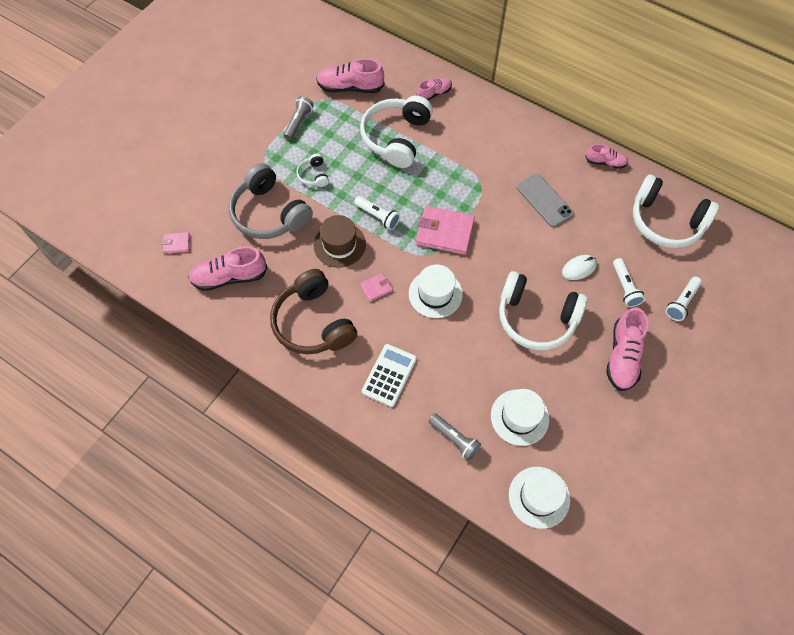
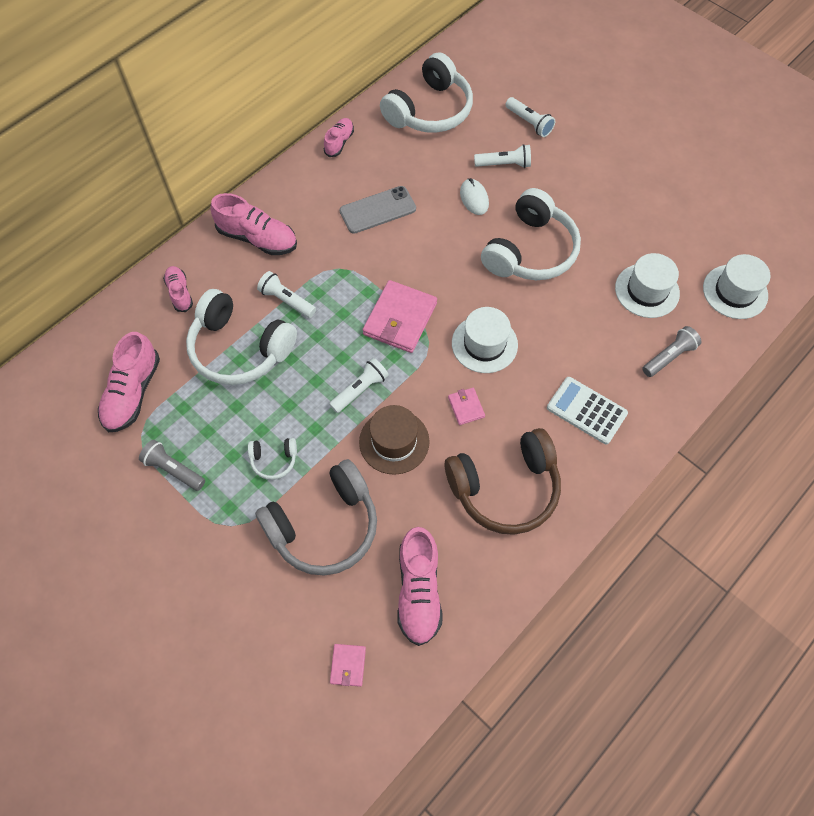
camera: 80 degrees left, 0 degrees up
(443, 157) = (286, 300): none -> white flashlight
(622, 356) = (585, 186): pink shoe -> pink shoe (257, 238)

